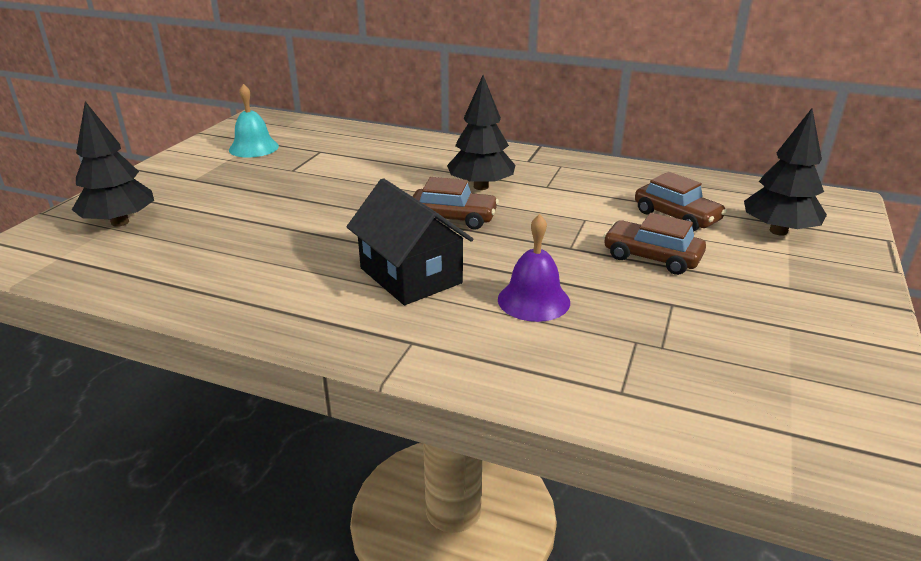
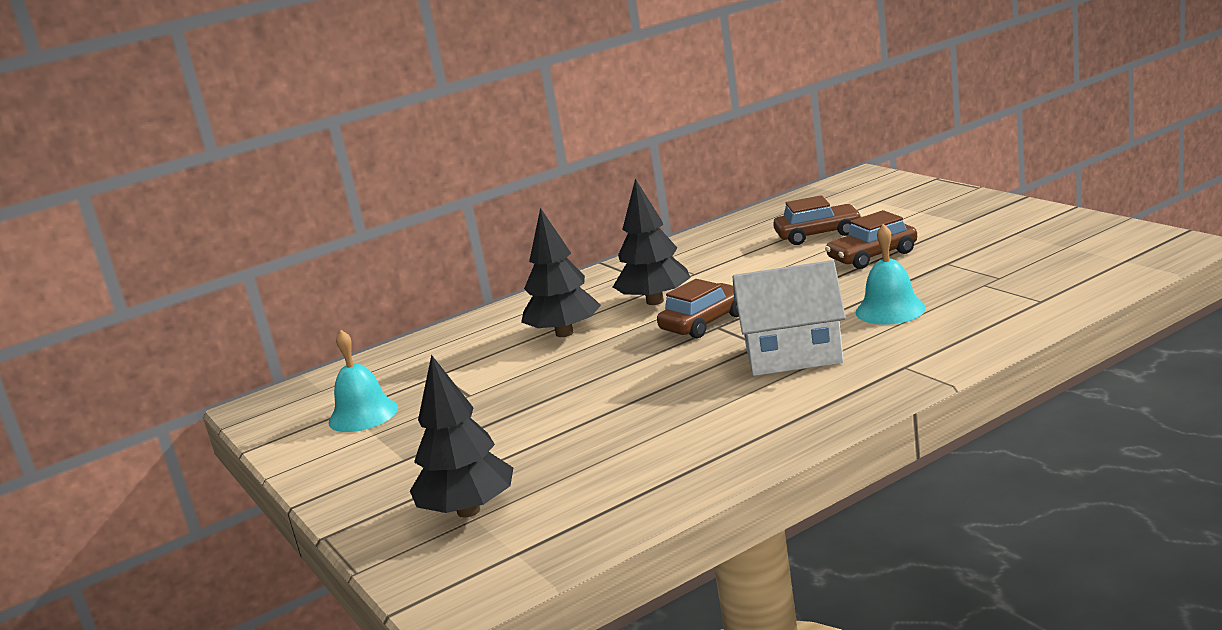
camera: 50 degrees left, 10 degrees down
(410, 275) = (793, 354): black house -> white house
(533, 300) = (890, 310): purple bell -> turquoise bell
(778, 231) = (884, 206): black tree -> black tree (564, 333)

